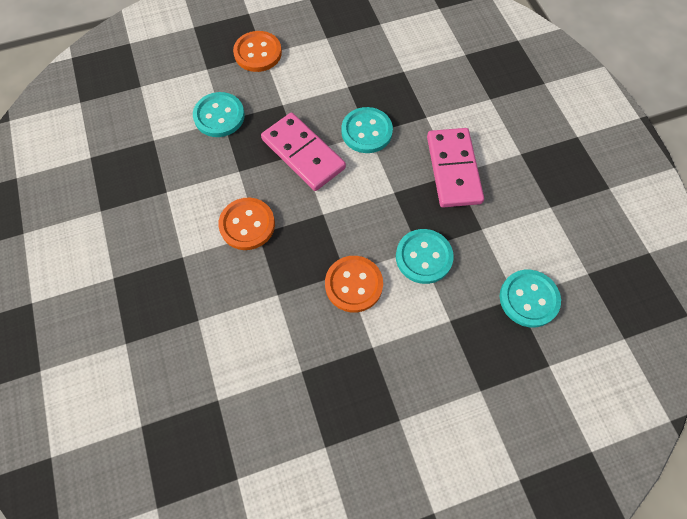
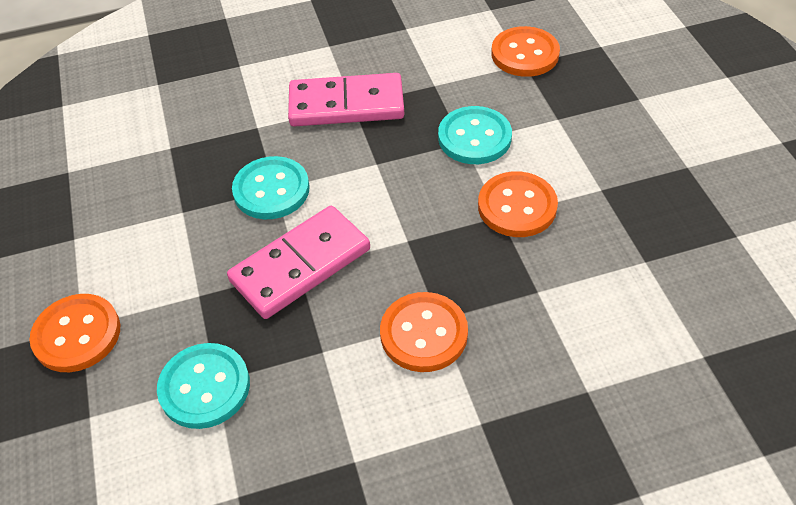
camera: 85 degrees left, 15 degrees down
(528, 299) = (525, 54): turquoise button -> orange button

